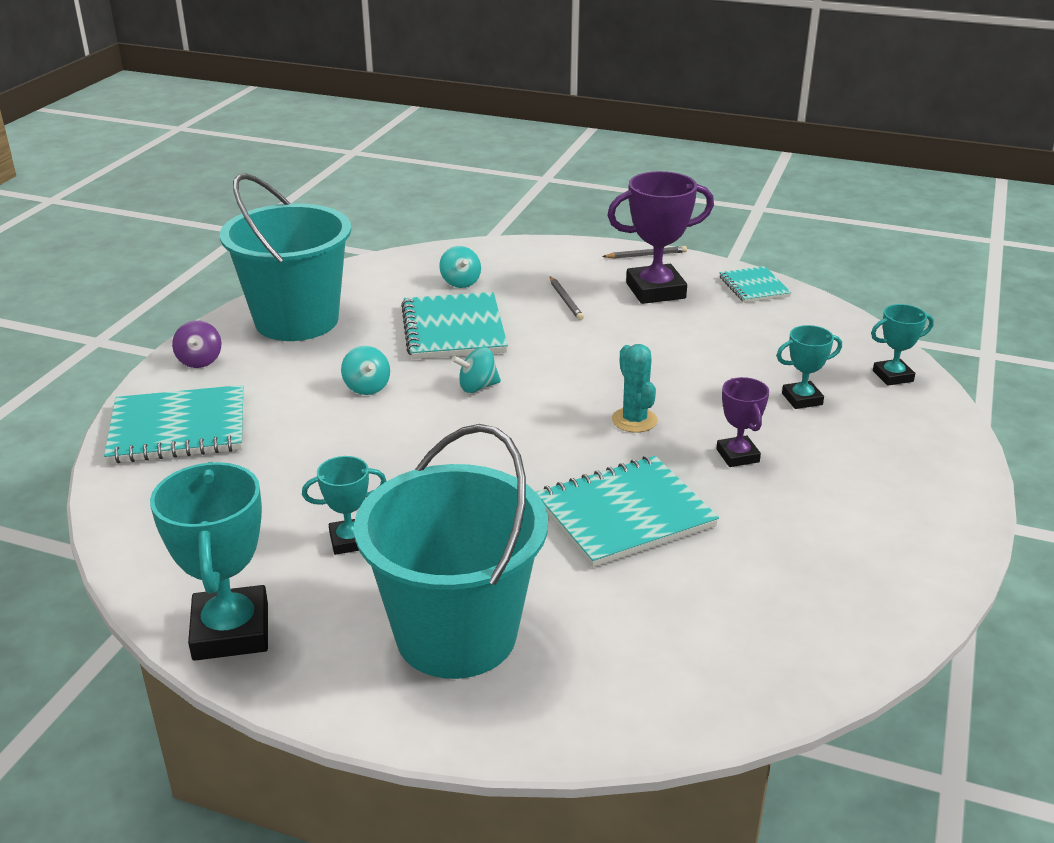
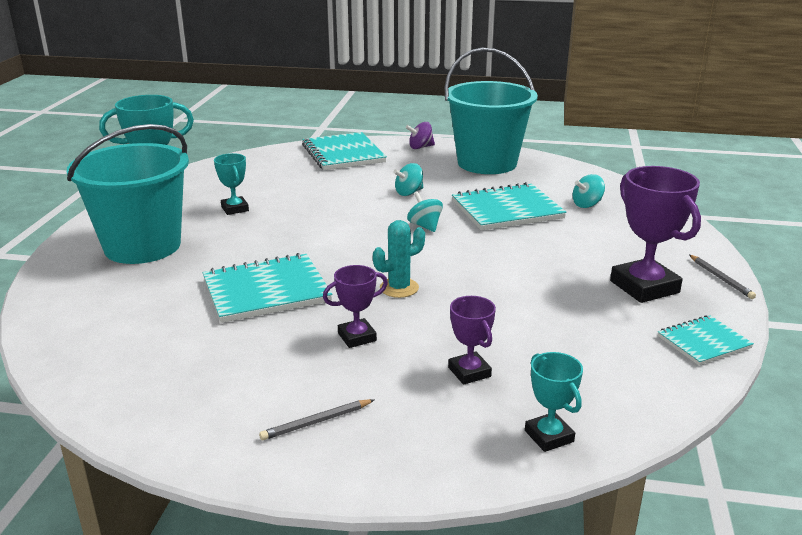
camera: 80 degrees right, 5 degrees down
(565, 300) = (589, 247): grey pencil -> grey pencil (316, 422)
(625, 514) = (266, 291): turquoise notebook -> turquoise notebook turned 75 degrees counterclockwise
(802, 399) = (469, 372): turquoise trophy -> purple trophy

